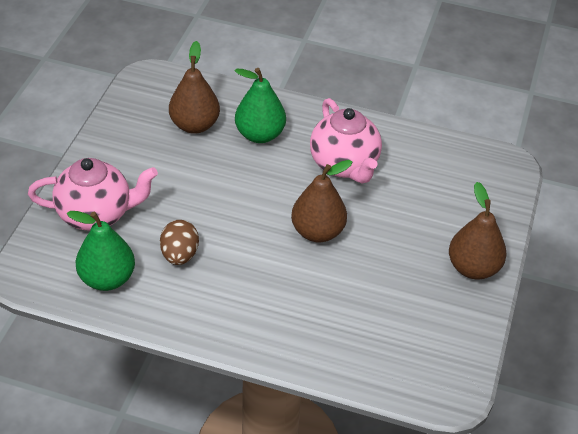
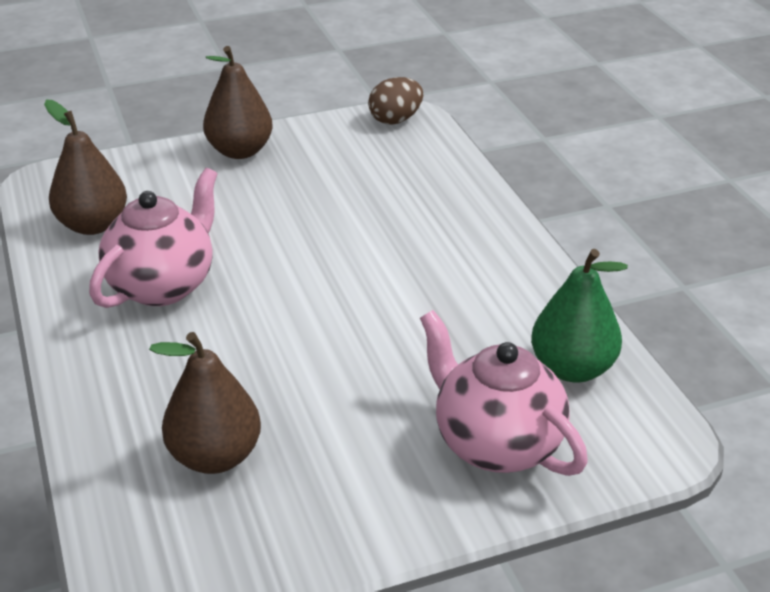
camera: 125 degrees left, 10 degrees down
(179, 255) = (464, 334): brown egg -> brown egg (395, 120)
(260, 134) = (173, 381): green pear -> none
(317, 232) = (302, 256): brown pear -> brown pear (93, 225)

